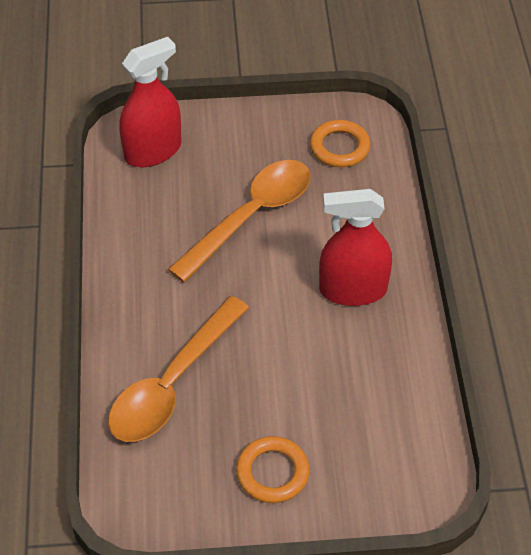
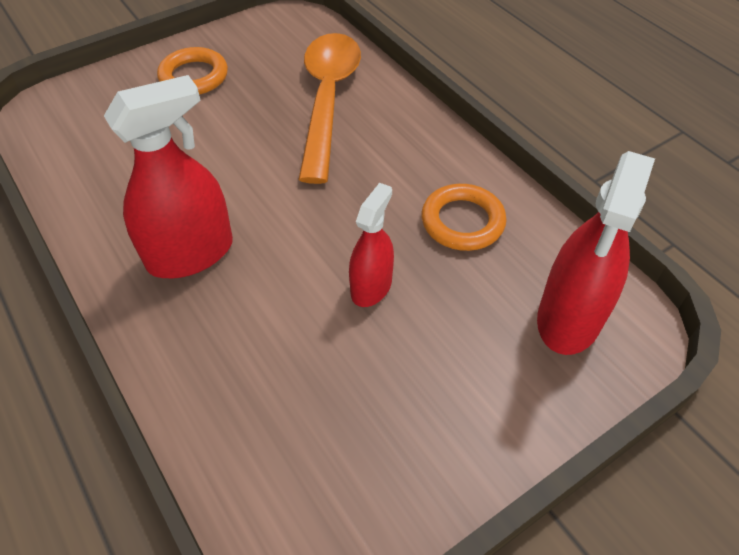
camera: 150 degrees right, 0 degrees up
(250, 217) = (371, 287): orange spoon -> red spray bottle
(339, 147) = (315, 465): orange ring -> orange ring (462, 221)

